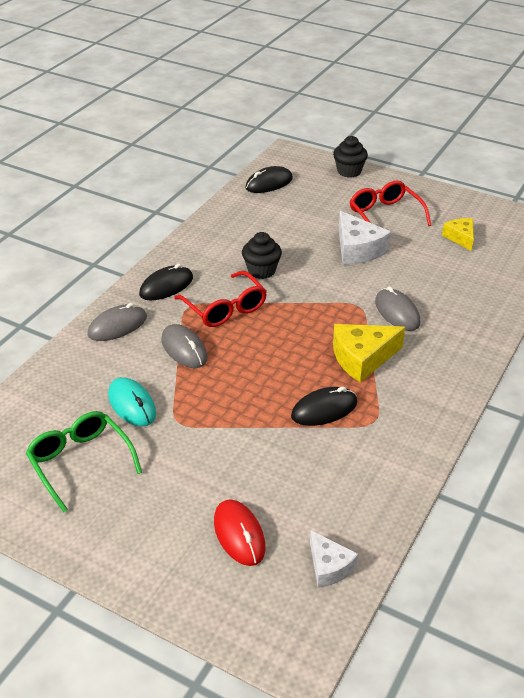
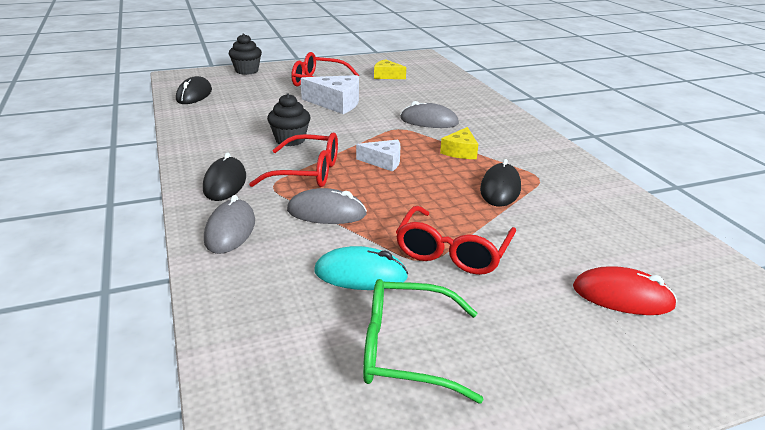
camera: 50 degrees left, 10 degrees down
(202, 430) = (452, 252): none -> red glasses
(329, 566) = (701, 269): white cheese -> white cheese (384, 161)
(362, 358) = (460, 151): yellow cheese -> yellow cheese, size x0.61

